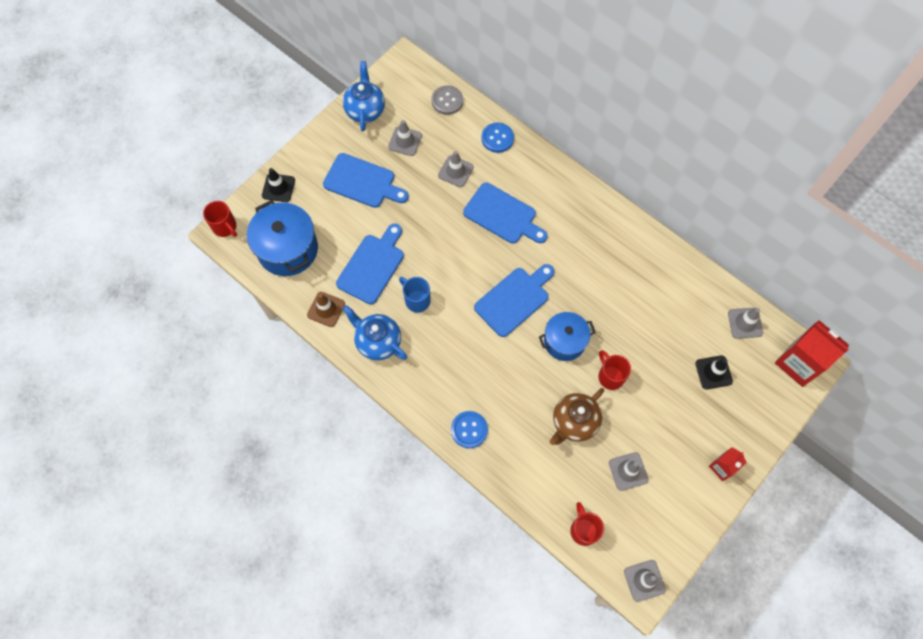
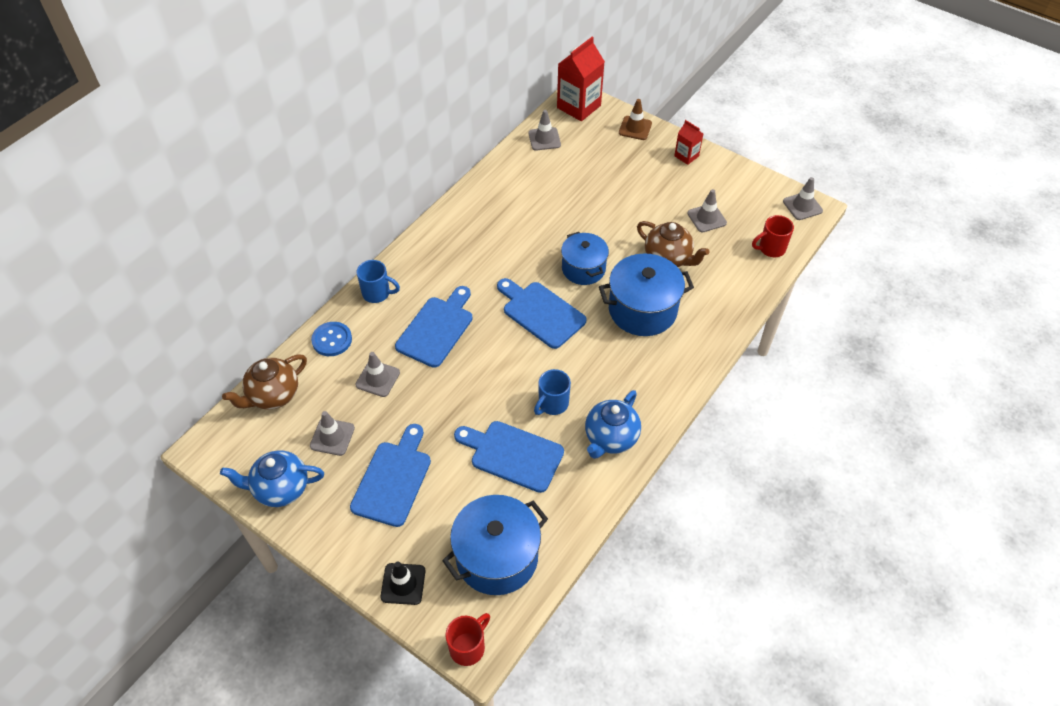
camera: 95 degrees left, 15 degrees down
(326, 309) = (576, 499): brown traffic cone -> brown traffic cone (635, 128)
(447, 101) = (273, 395): grey button -> brown teapot
(469, 430) = (695, 343): blue button -> none
(511, 388) = (642, 310): none -> blue pot
(544, 170) = (377, 293): none -> blue mug
(610, 376) = (614, 232): red mug -> none
(713, 372) = (597, 160): black traffic cone -> none

